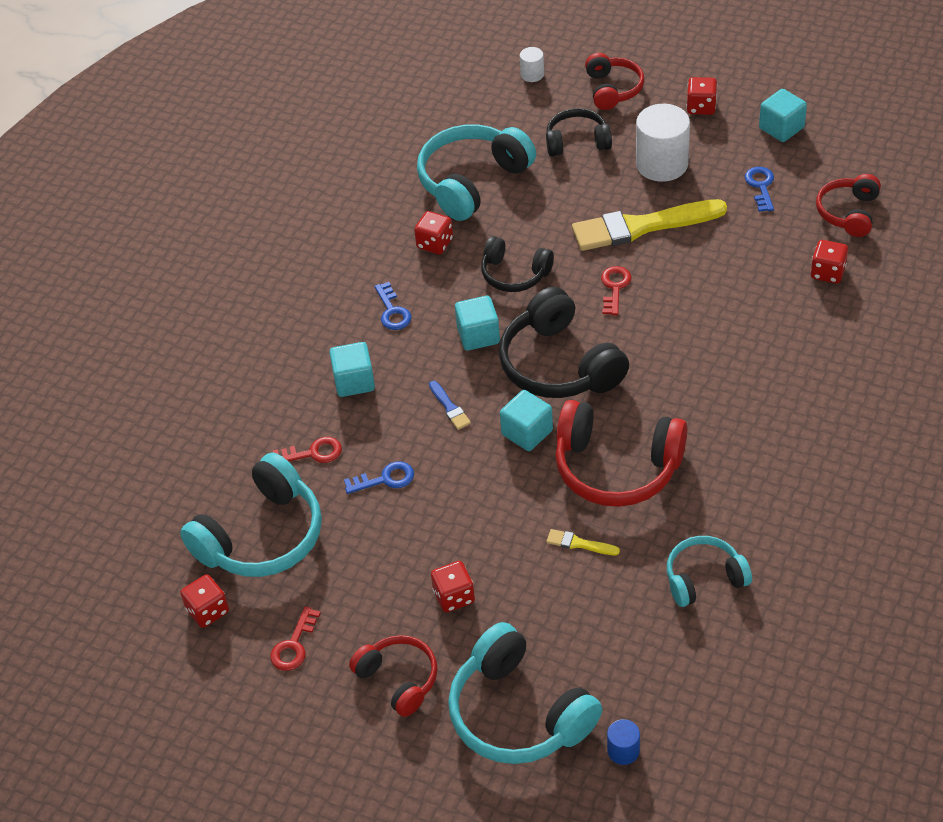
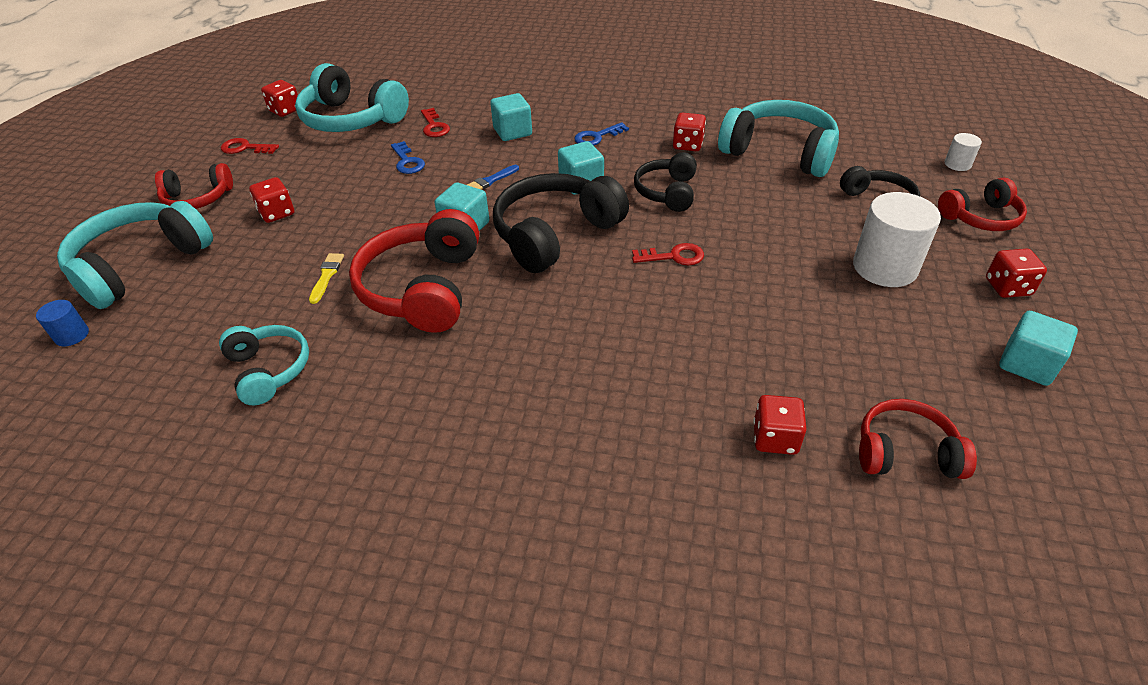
camera: 75 degrees right, 5 degrees down
(398, 679) = (198, 198): red headphones -> red headphones turned 45 degrees clockwise
(641, 226) = (775, 264): yellow brush -> none
(761, 186) = (900, 355): blue key -> none

